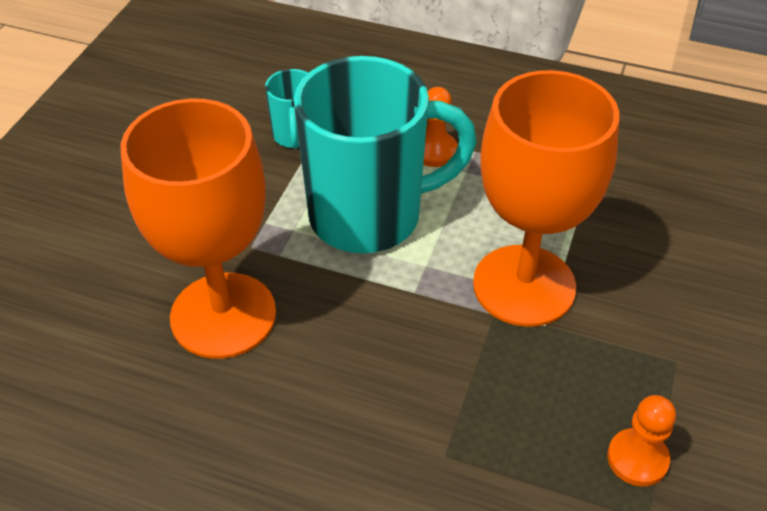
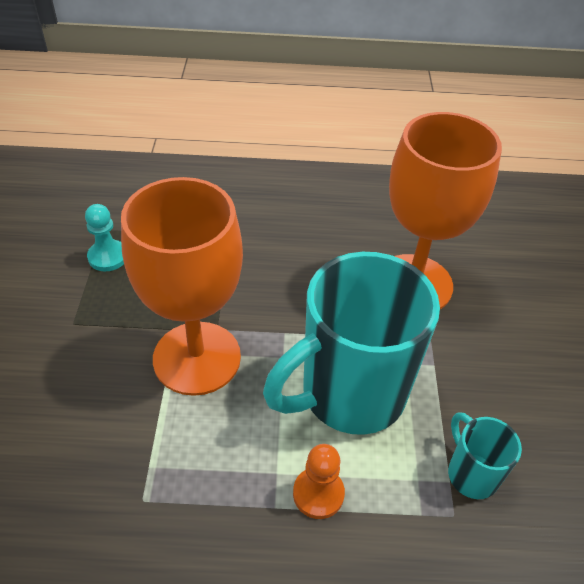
camera: 160 degrees right, 0 degrees up
(637, 459) = (108, 257): orange pawn -> turquoise pawn

